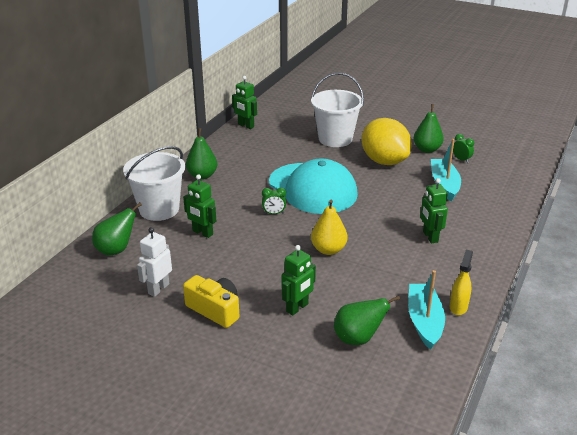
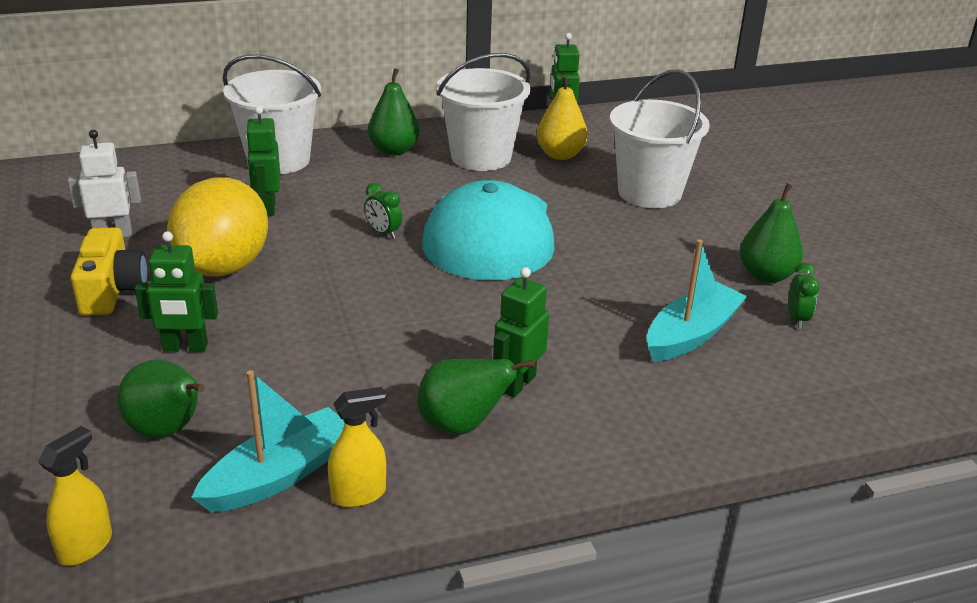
camera: 45 degrees right, 0 degrees up
(116, 250) = (160, 175): green pear -> green pear (462, 425)
(245, 158) = (481, 157): none -> white bucket
(328, 250) = (355, 311): yellow pear -> yellow pear (560, 155)
(384, 161) = (662, 255): yellow lemon -> yellow lemon (224, 266)
(418, 394) = (85, 546): none -> yellow spray bottle

